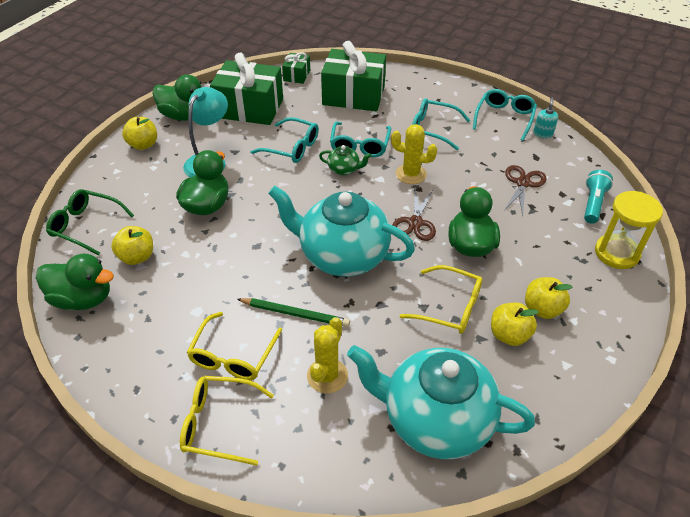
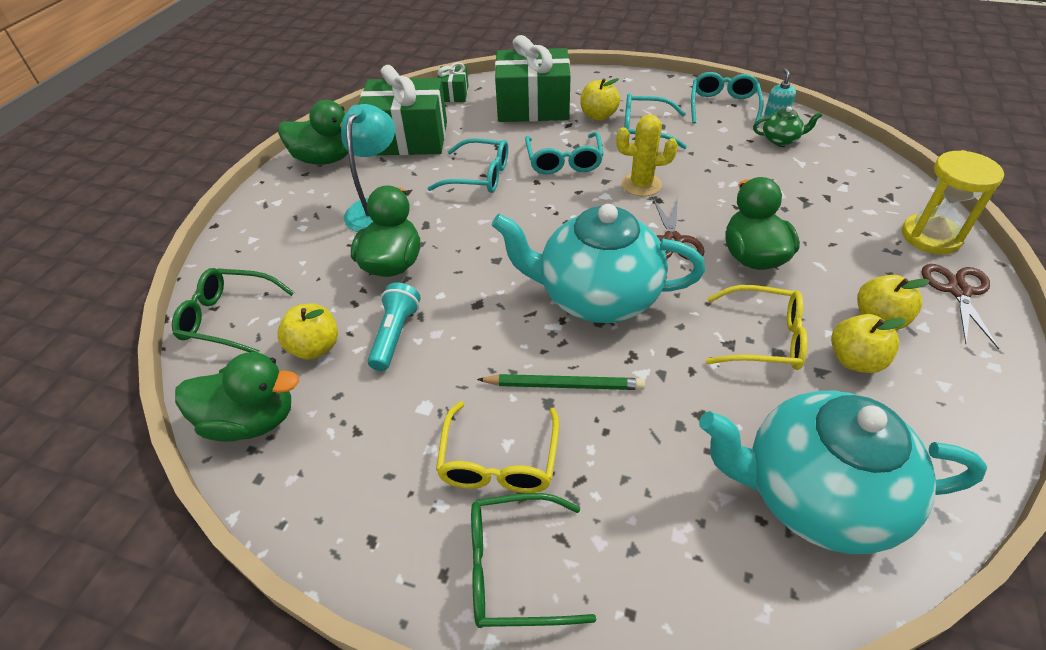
camera: 10 degrees left, 0 degrees up
(143, 145) = (280, 201): yellow apple -> yellow apple (598, 116)
(218, 423) = (512, 568): yellow glasses -> green glasses
(327, 376) = (642, 463): yellow cactus -> none
(344, 169) = (556, 192): green teapot -> green teapot (780, 140)
(523, 183) = (780, 174): brown scissors -> brown scissors (958, 291)
(593, 203) = (873, 184): turquoise flashlight -> turquoise flashlight (395, 335)

